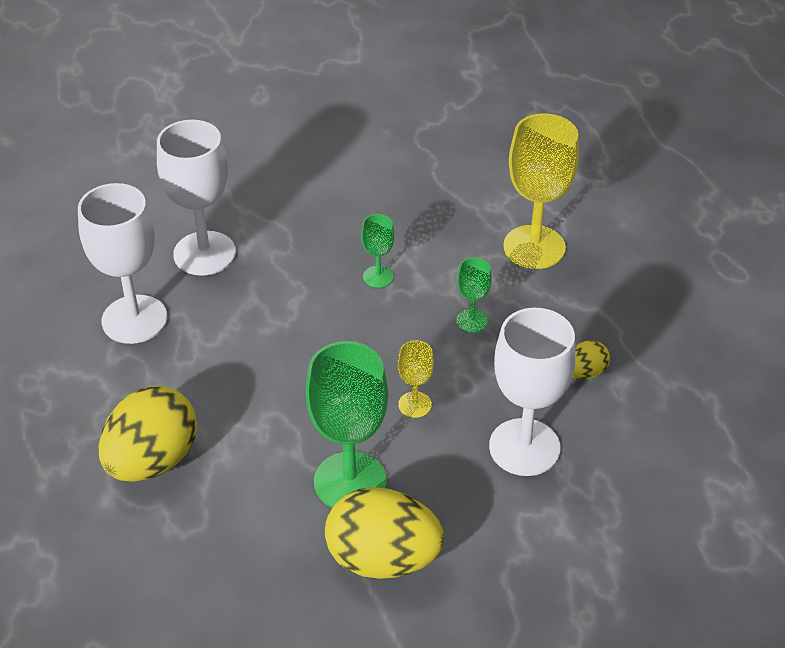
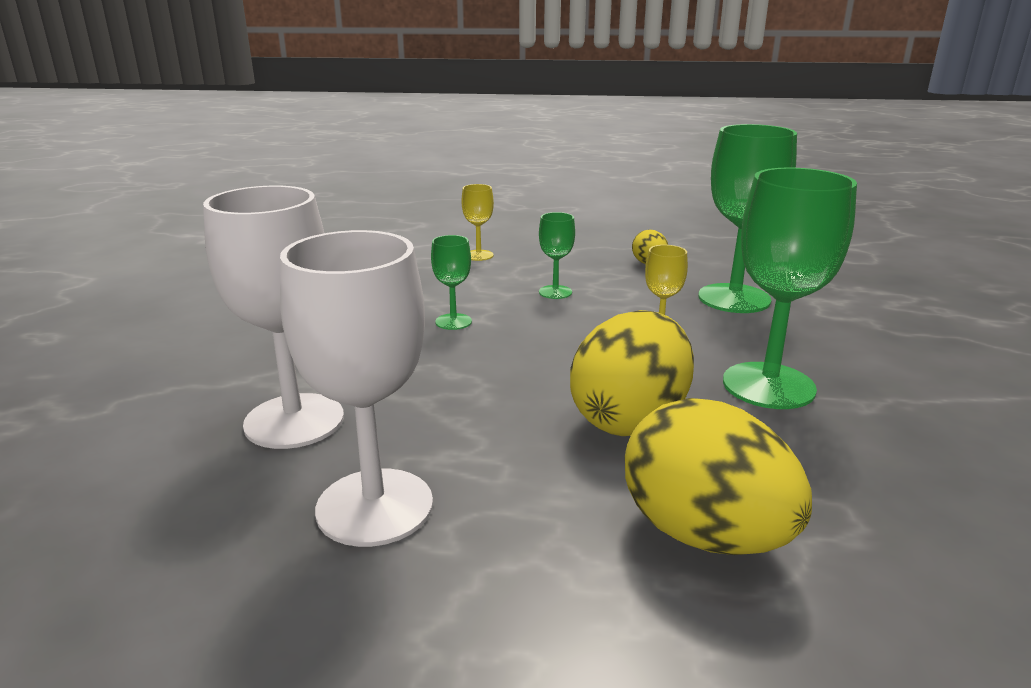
camera: 70 degrees left, 20 degrees down
(383, 559) = (888, 385): yellow egg -> yellow egg (630, 419)
(524, 447) = (734, 298): white goblet -> green goblet
(534, 247) = (478, 255): yellow goblet -> yellow goblet, size x0.48

